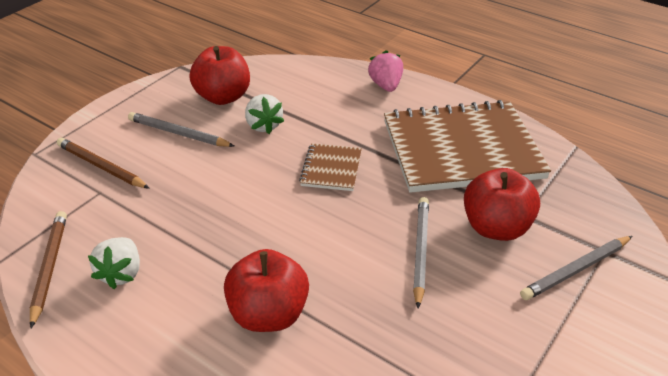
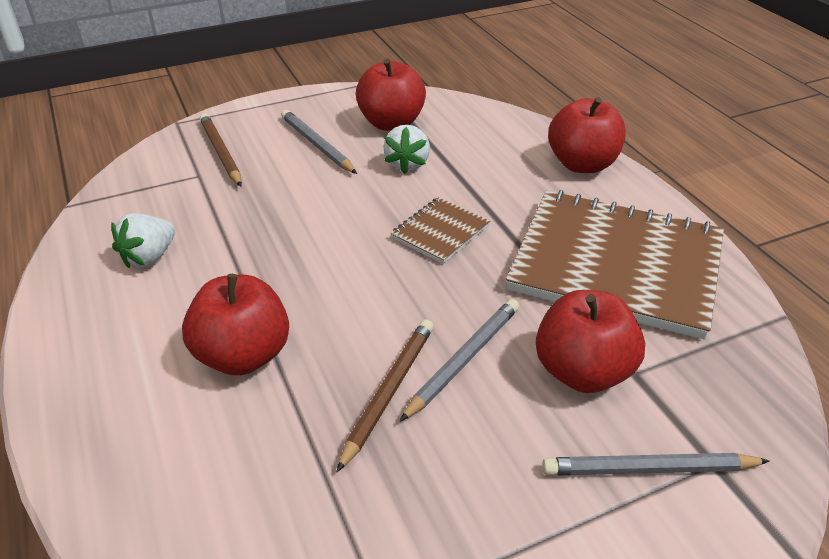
camera: 30 degrees right, 0 degrees up
(49, 267) = (98, 227): brown pencil -> brown pencil (389, 391)
(385, 85) = (582, 164): pink strawberry -> red apple

